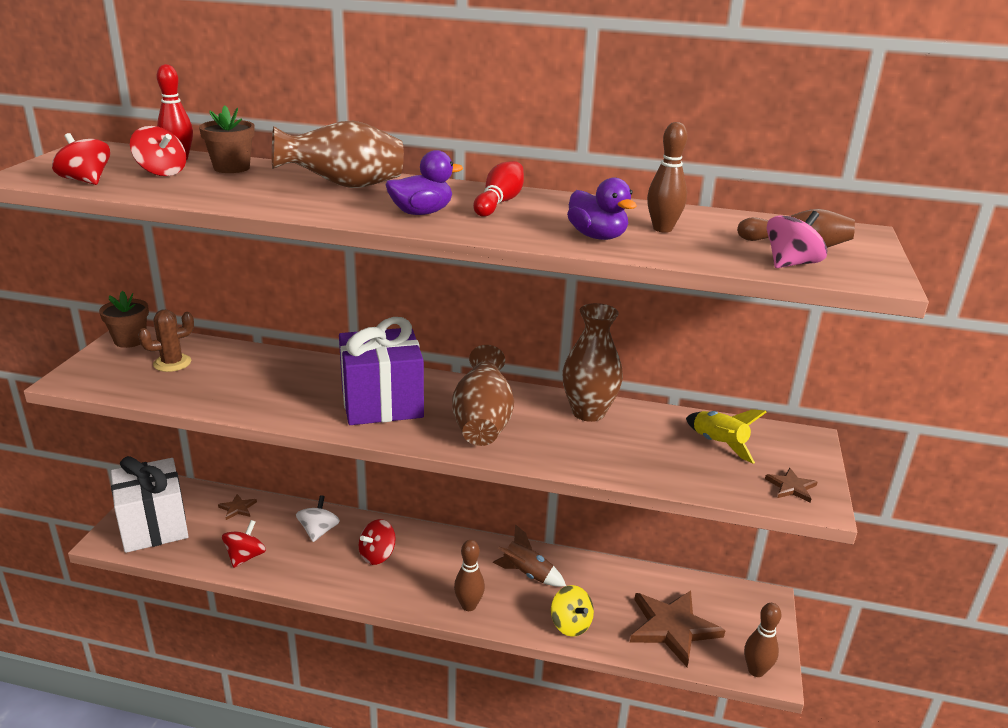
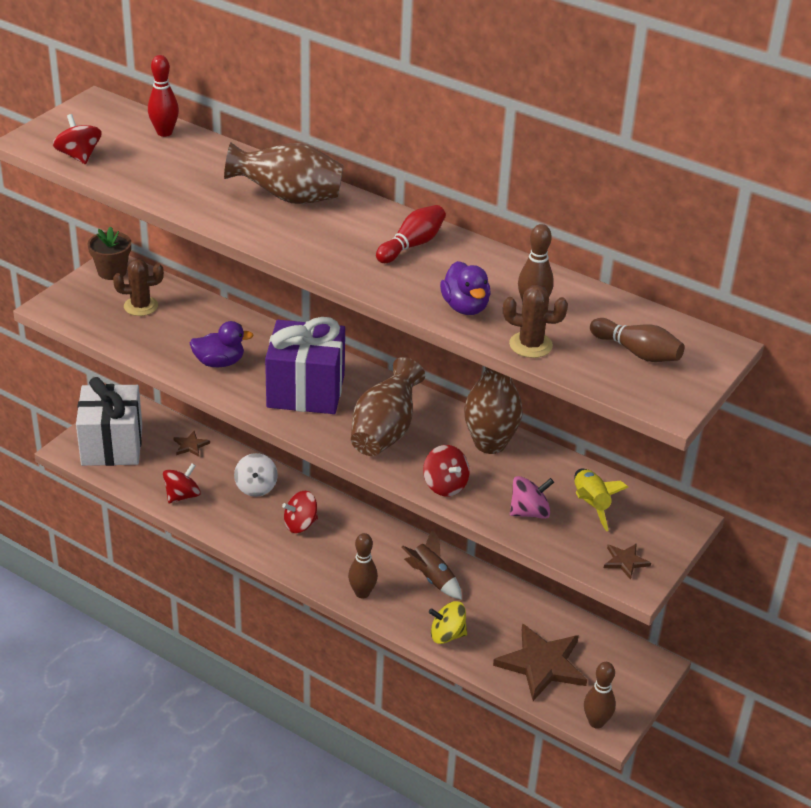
camera: 20 degrees right, 10 degrees up
(161, 172) = (143, 152): red spinning top -> red spinning top (445, 485)
(231, 168) = (204, 154): brown flower pot -> none
(318, 531) = (256, 487): white spinning top -> white spinning top turned 150 degrees clockwise
(421, 213) = (334, 248): purple duck -> purple duck (219, 362)
(570, 624) = (447, 635): yellow spinning top -> yellow spinning top turned 105 degrees clockwise
(692, 254) = (530, 345): none -> brown cactus
(791, 264) = (607, 373): pink spinning top -> pink spinning top (529, 512)

